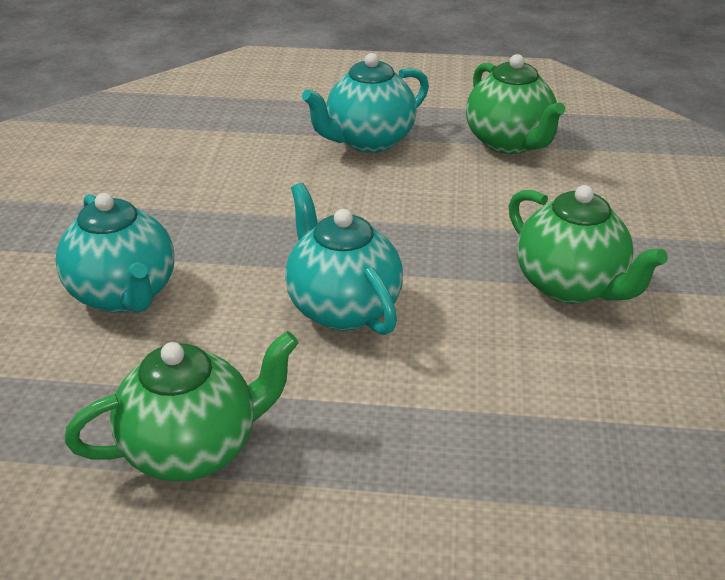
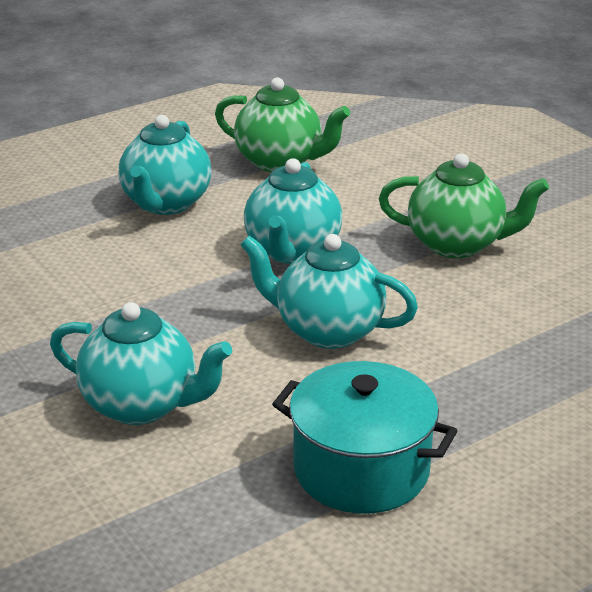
camera: 40 degrees left, 5 degrees down
(193, 449) = (361, 469): green teapot -> turquoise pot
(411, 224) = (292, 251): none -> turquoise teapot

